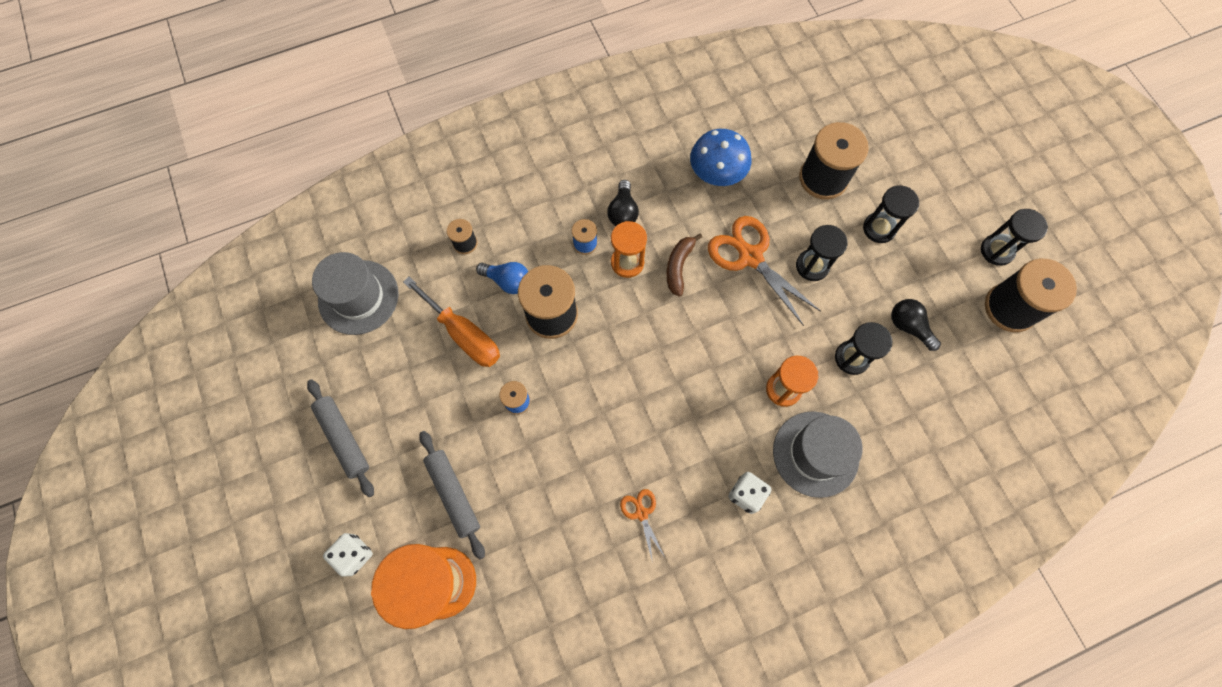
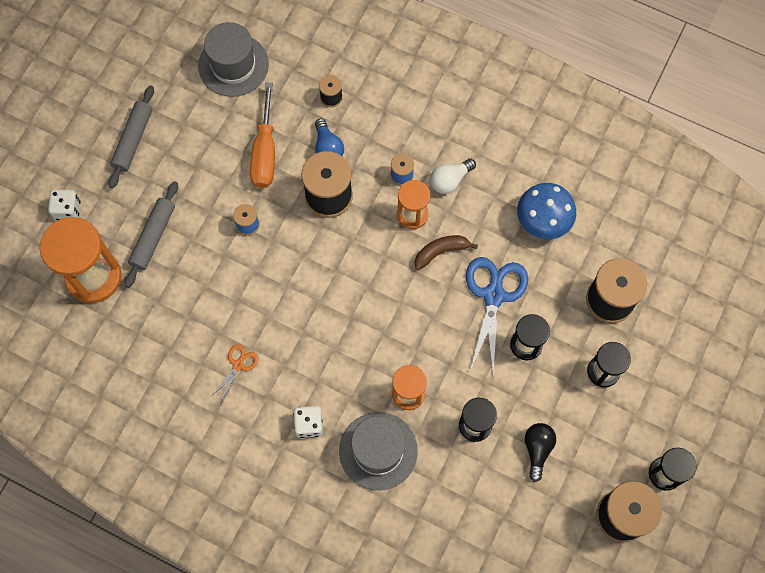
camera: 50 degrees right, 0 degrees up
(623, 212) = (450, 180): black light bulb -> white light bulb
(750, 257) = (493, 295): orange scissors -> blue scissors

